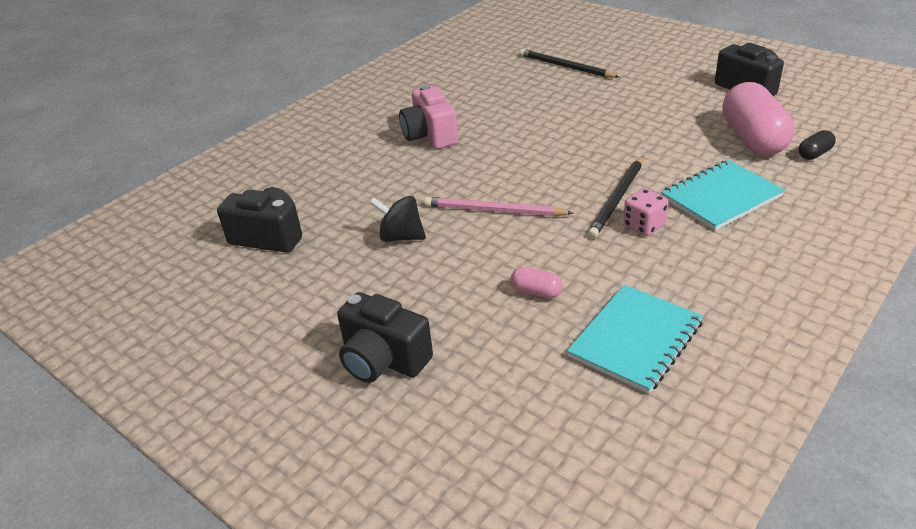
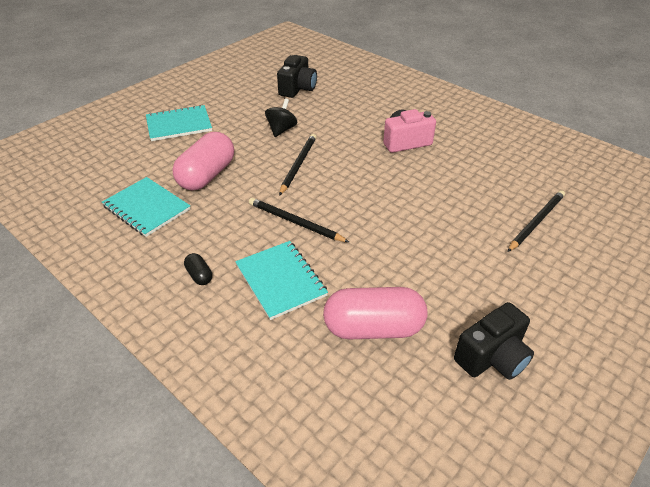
camera: 90 degrees right, 5 degrees up
(383, 360) = (179, 125): black camera -> turquoise notebook
(493, 210) = (298, 165): pink pencil -> black pencil
(536, 292) = (207, 175): pink capsule -> pink capsule, size x2.32
(644, 225) = (257, 230): pink dice -> none
(814, 154) = (336, 369): black capsule -> black capsule (199, 275)

